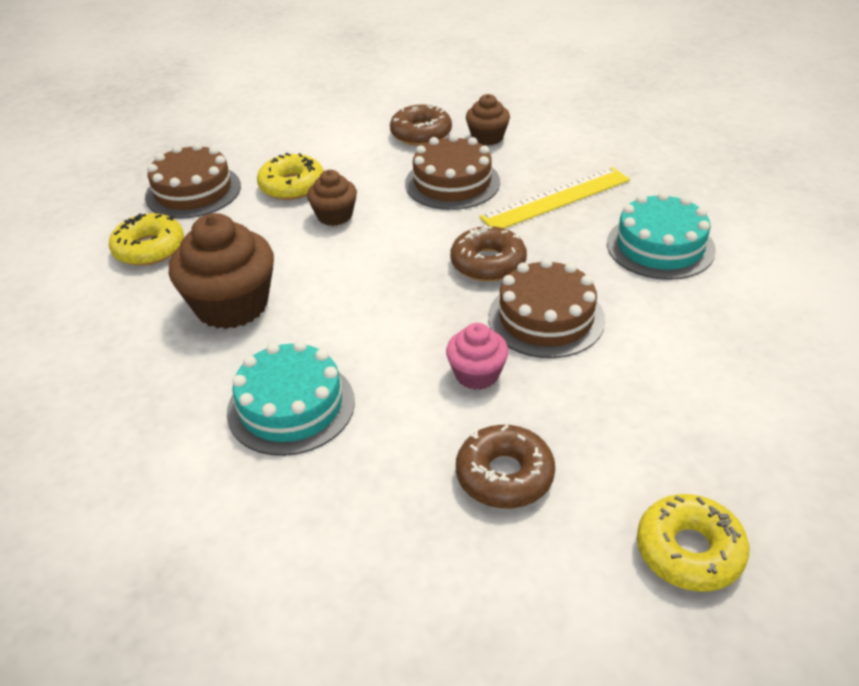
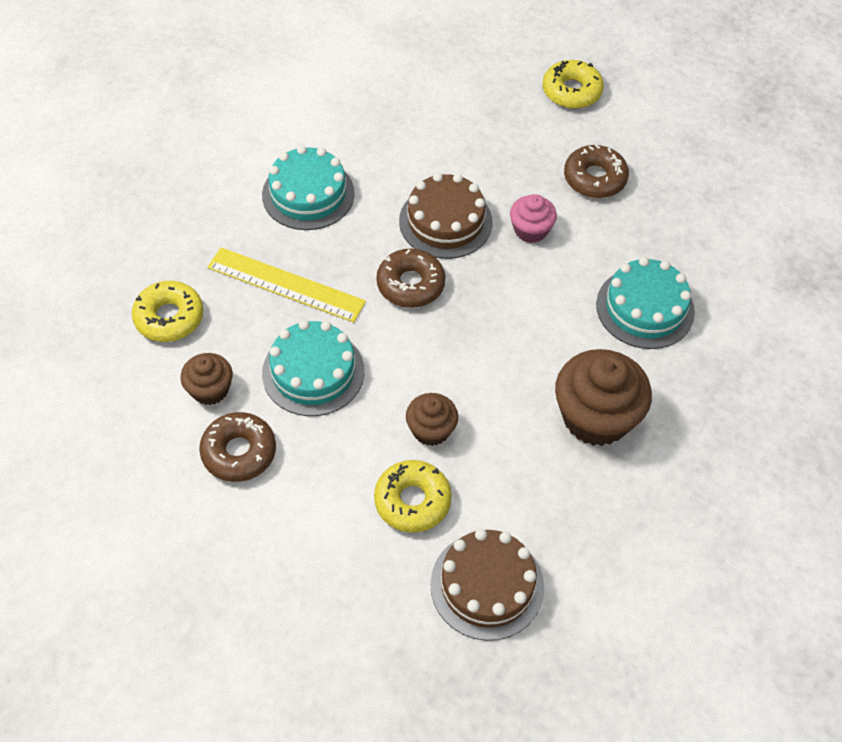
camera: 130 degrees left, 15 degrees up
(149, 248) = (590, 542): yellow donut -> yellow donut (169, 317)
(452, 183) = (313, 372): brown cake -> turquoise cake

